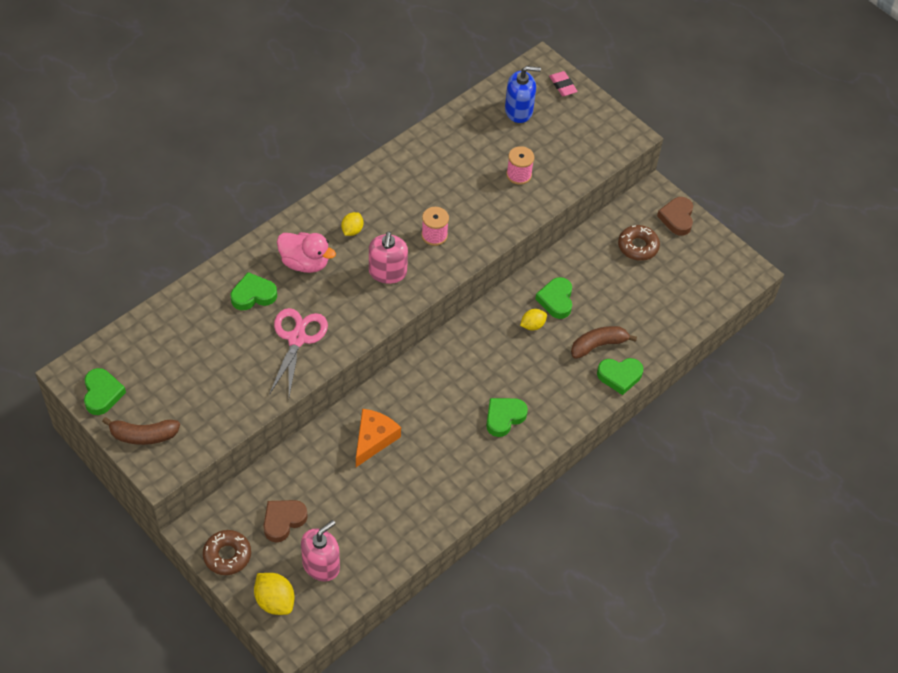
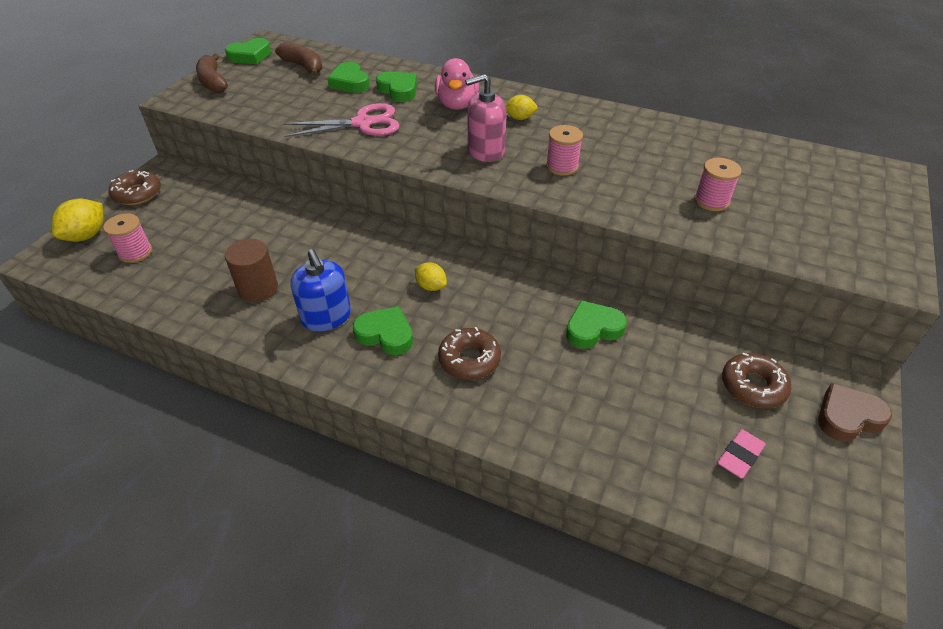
camera: 70 degrees right, 10 degrees down
(283, 521) = (185, 214): brown heart -> none
(321, 565) = (135, 252): pink soap dispenser -> pink spool
(374, 439) = (306, 242): orange cheese -> none
(415, 485) = (258, 288): none -> brown cylinder
(518, 110) = (802, 175): blue soap dispenser -> blue soap dispenser (326, 317)
(532, 325) = (538, 319): yellow lemon -> yellow lemon (431, 286)
(549, 378) = (469, 359): none -> brown donut
(563, 86) = (886, 197): pink eraser -> pink eraser (740, 456)
(598, 345) = (555, 394): brown banana -> brown banana (303, 66)
(619, 376) = (520, 435): green heart -> green heart (350, 82)

